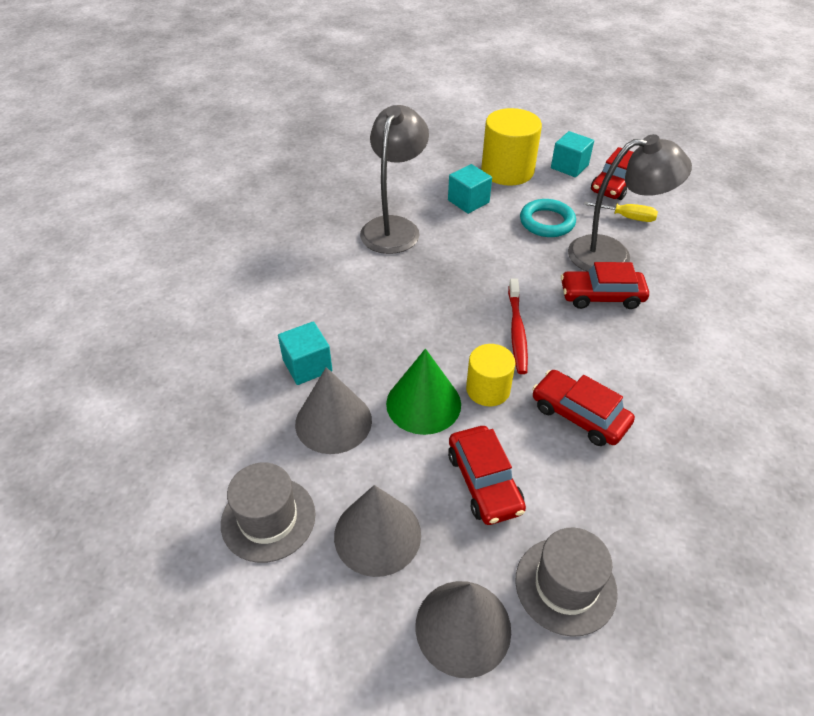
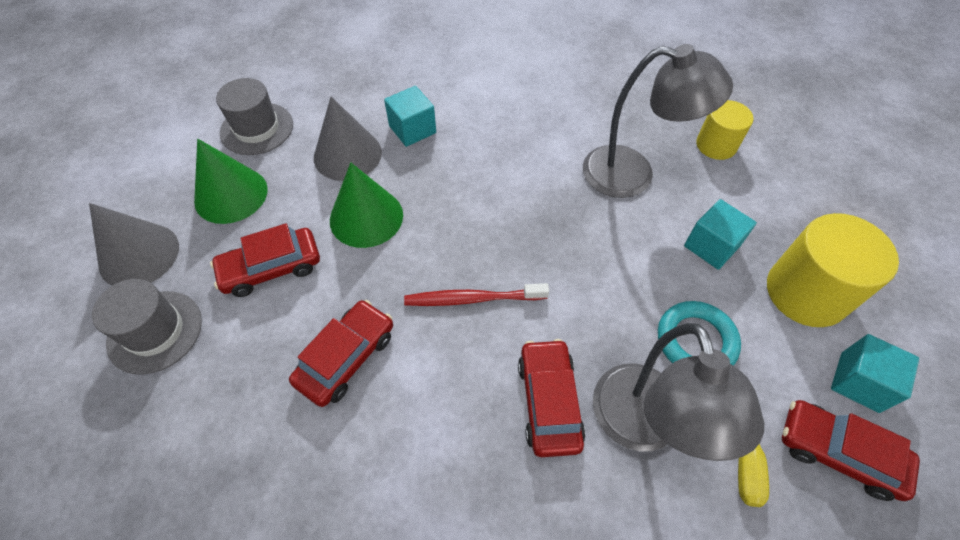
camera: 85 degrees right, 10 degrees up
(377, 534) = (231, 195): grey cone -> green cone
(488, 389) = (384, 270): yellow cylinder -> yellow cylinder (716, 145)

